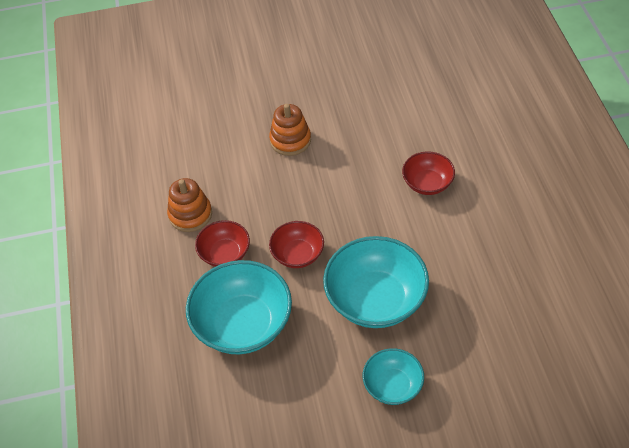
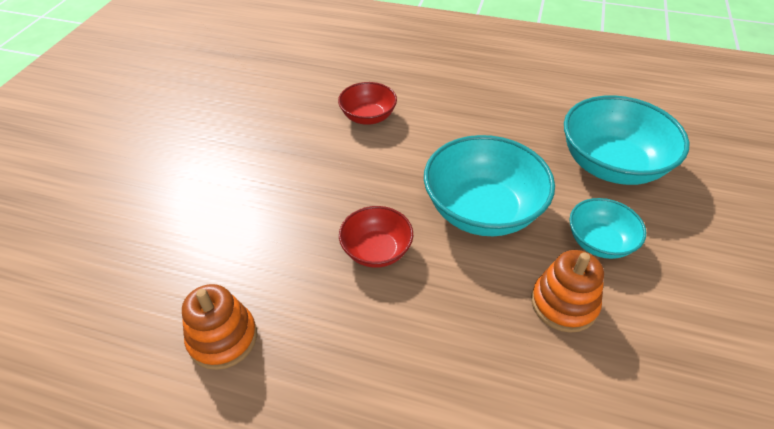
camera: 65 degrees left, 5 degrees down
(225, 254) = (319, 324): red bowl -> none
(243, 324) = (442, 350): turquoise bowl -> turquoise bowl (611, 165)
(290, 140) = (211, 190): orange stacking toy -> orange stacking toy (564, 304)

